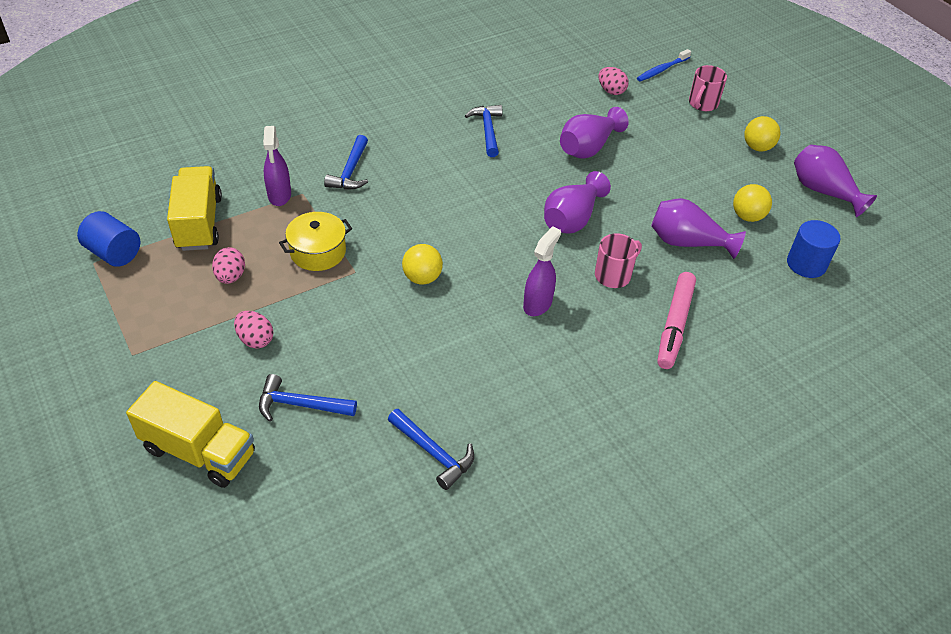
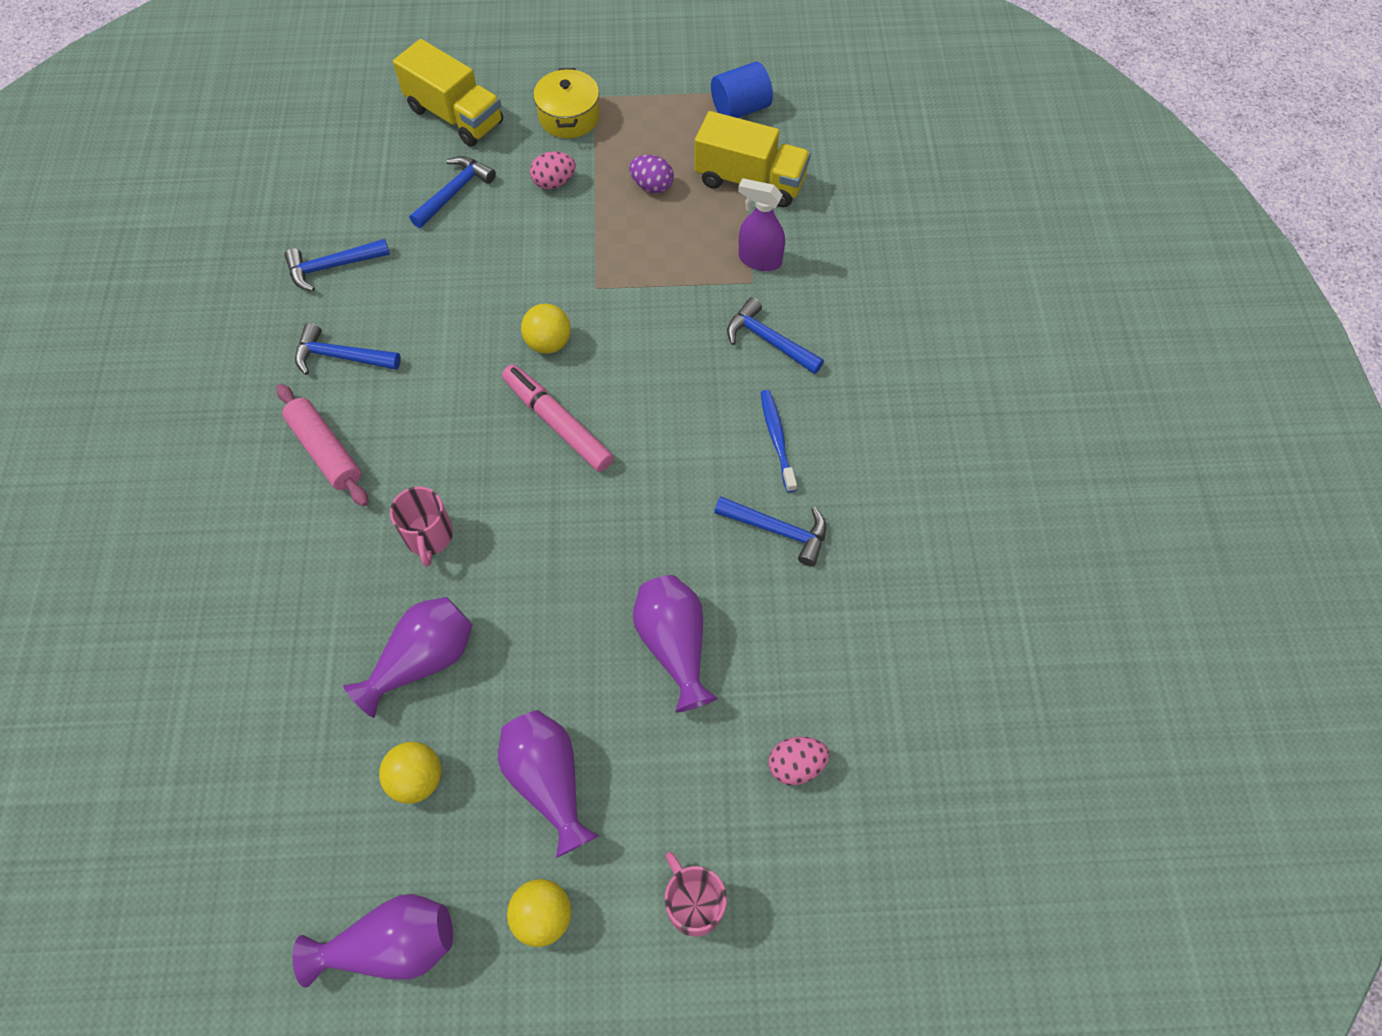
camera: 120 degrees right, 15 degrees up
(199, 451) = (455, 116): yellow truck -> yellow truck turned 105 degrees counterclockwise
(231, 276) = (652, 186): pink egg -> purple egg
(318, 252) = (645, 265): yellow pot -> yellow pot (569, 117)
(516, 396) = (341, 356): none -> blue hammer
(538, 304) = (440, 434): purple spray bottle -> none
(572, 219) = (547, 543): purple vase -> purple vase (549, 781)
(599, 362) = (326, 451): none -> pink rolling pin
(662, 70) = (820, 898): blue toothbrush -> blue toothbrush (777, 439)
(674, 325) = (316, 557): pink marker -> pink marker (558, 423)
(806, 264) = (290, 793): blue cylinder -> none

